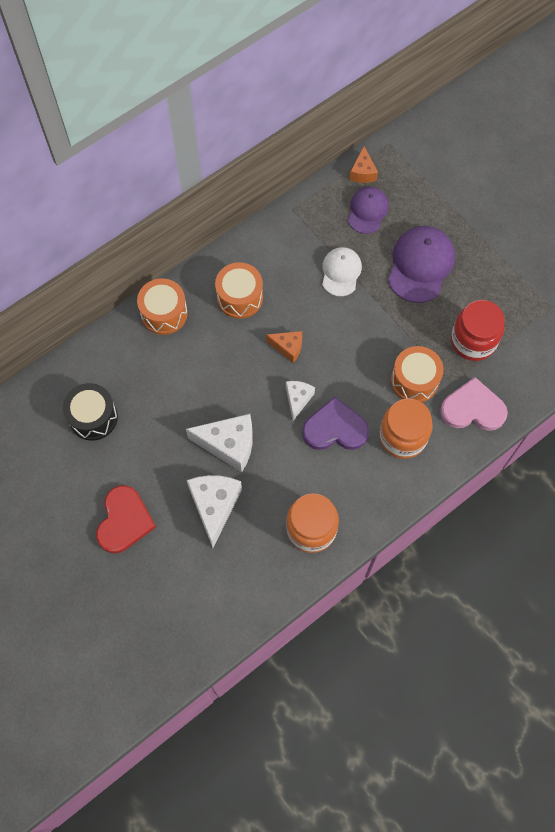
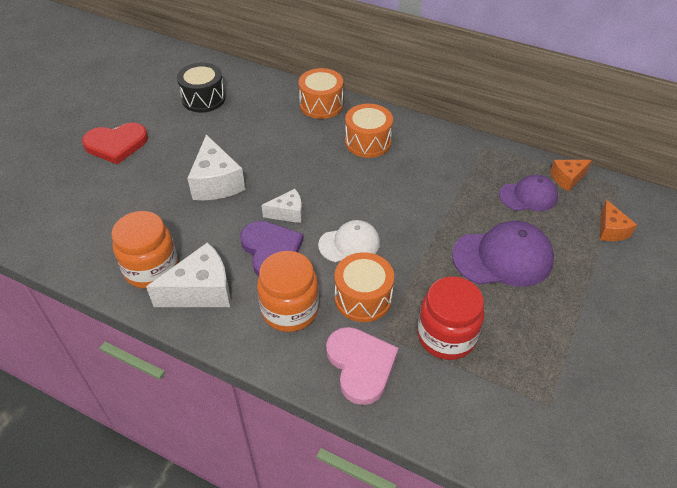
camera: 65 degrees right, 20 degrees down
(214, 506) = (150, 193): white cheese -> white cheese (201, 291)
(288, 347) = (338, 189): orange cheese -> orange cheese (610, 230)
(341, 272) = (445, 199): white cap -> white cap (349, 244)

